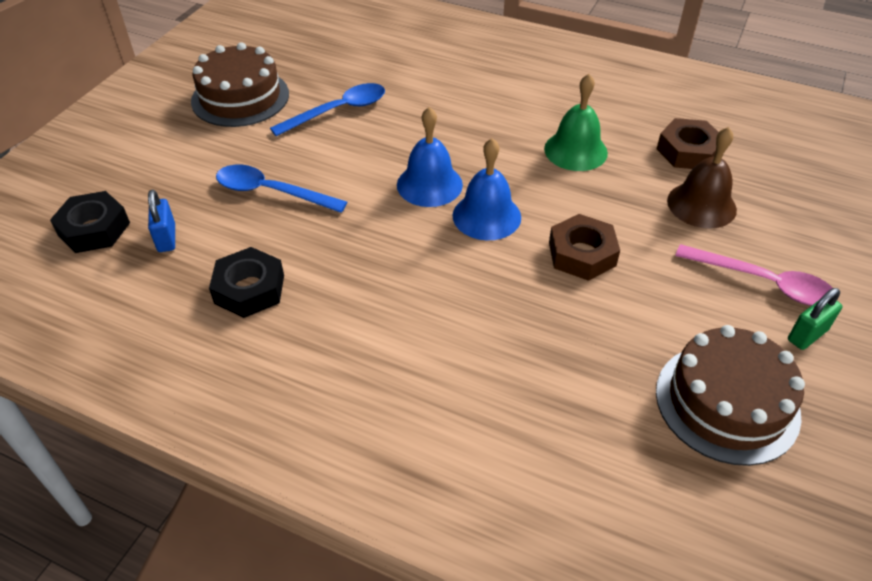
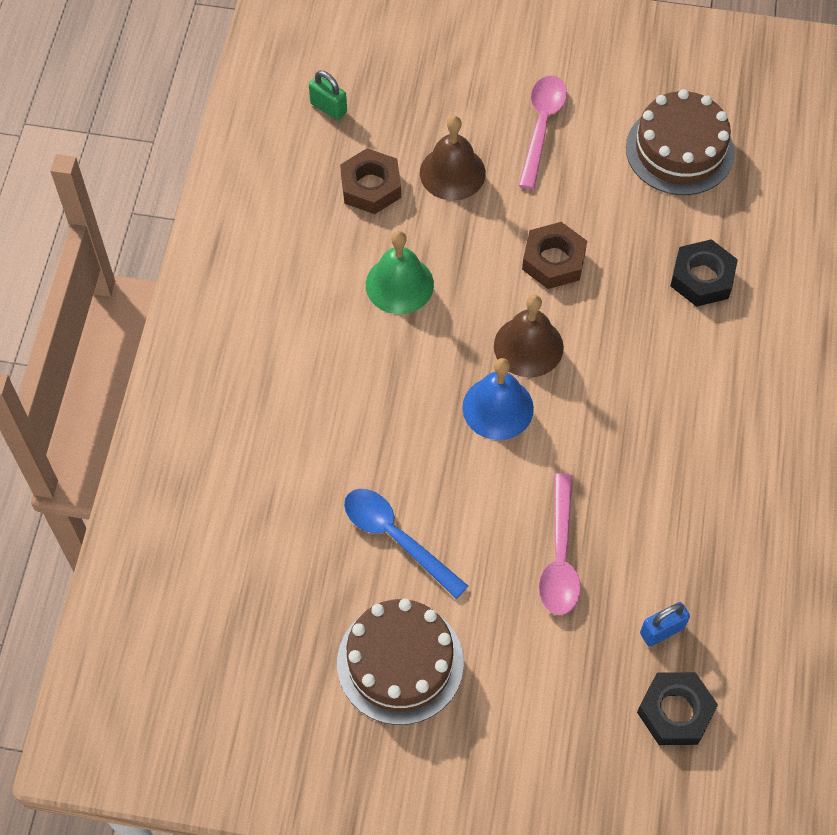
camera: 105 degrees left, 15 degrees up
(249, 289) = (698, 523): black nut -> black nut (702, 278)
(271, 192) = (559, 556): blue spoon -> pink spoon
(486, 216) = (528, 346): blue bell -> brown bell
(807, 335) = (591, 99): green padlock -> green padlock (328, 108)

